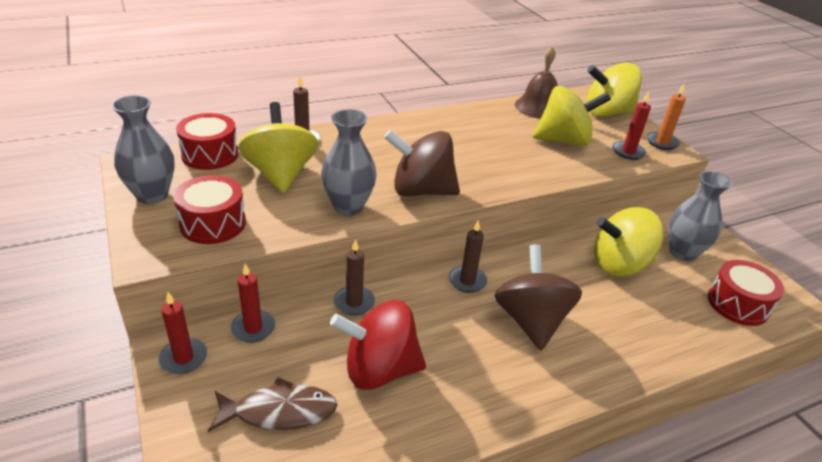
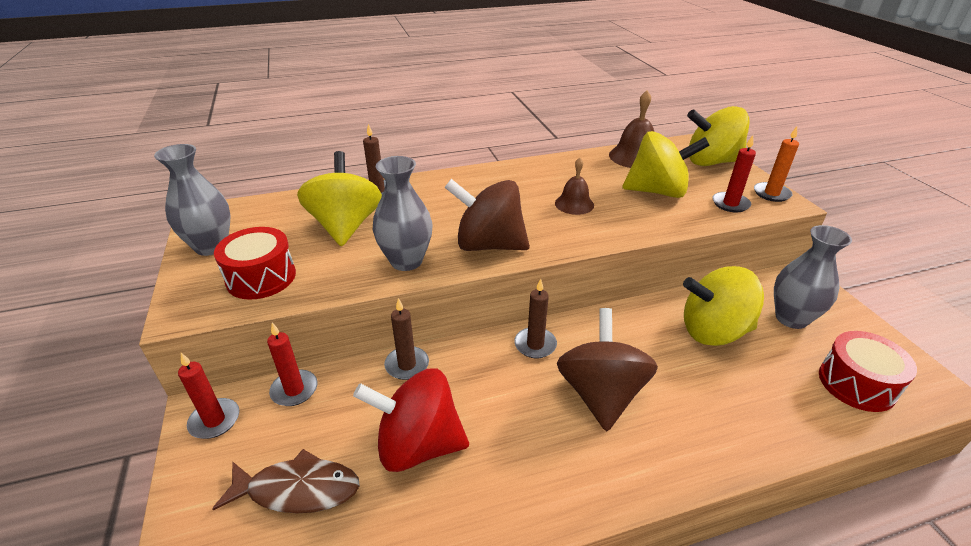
camera: 10 degrees right, 0 degrees up
(210, 154) = (281, 206): red drum -> none
(491, 152) = (574, 204): none -> brown bell

